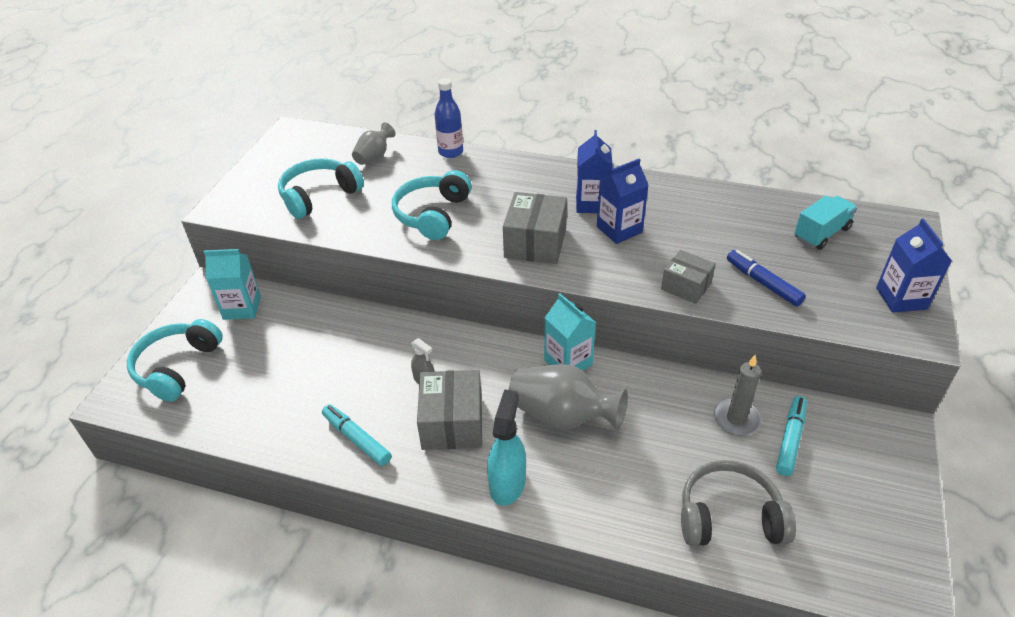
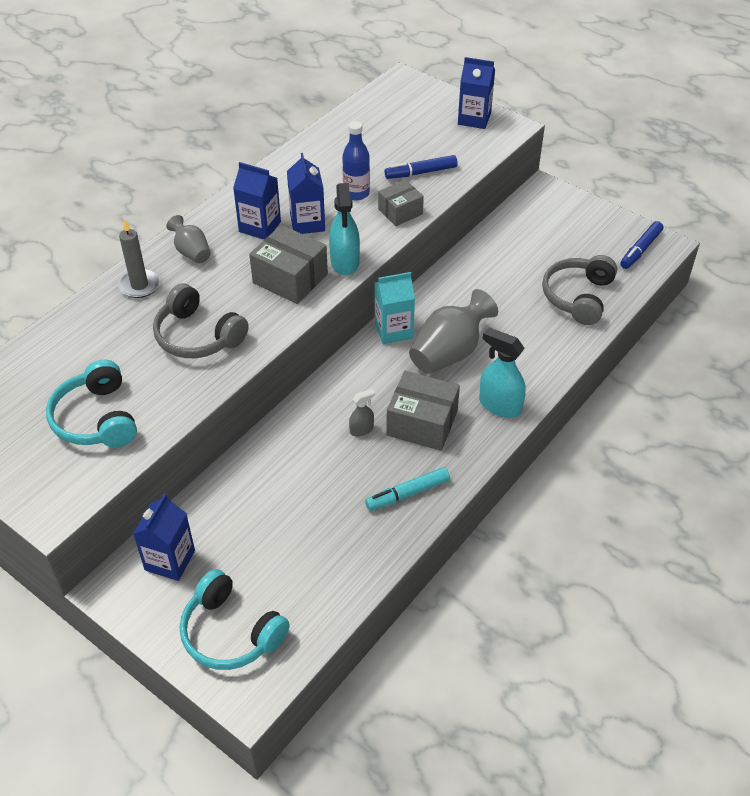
camera: 70 degrees left, 5 degrees up
(242, 308) = (170, 560): turquoise carton -> blue carton
(374, 156) = (57, 358): grey vase -> grey vase (191, 252)
(433, 214) = (198, 336): turquoise headphones -> grey headphones
(450, 152) = (100, 296): blue bottle -> blue bottle (356, 193)
(581, 270) = (345, 262): none -> turquoise spray bottle
(736, 419) = (499, 260): grey candle -> grey candle (139, 285)
(790, 439) = (529, 241): turquoise marker -> none
(821, 233) = (386, 122): turquoise truck -> none
(874, 569) = (640, 250): none -> blue marker

